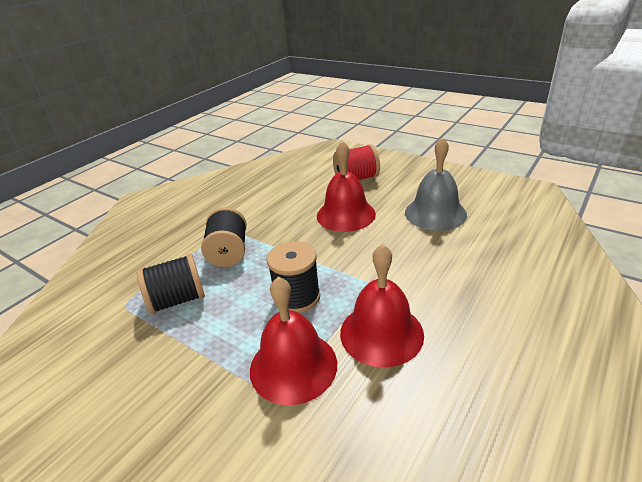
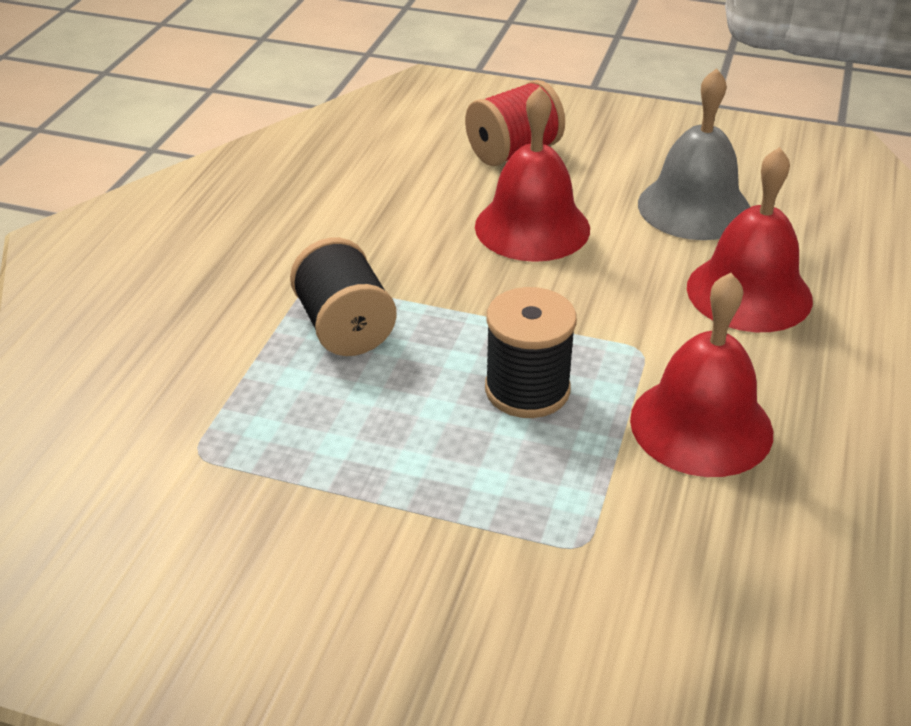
camera: 20 degrees left, 5 degrees up
(177, 300) = (302, 429): black spool -> none
(293, 366) = (585, 500): red bell -> red bell (749, 293)

